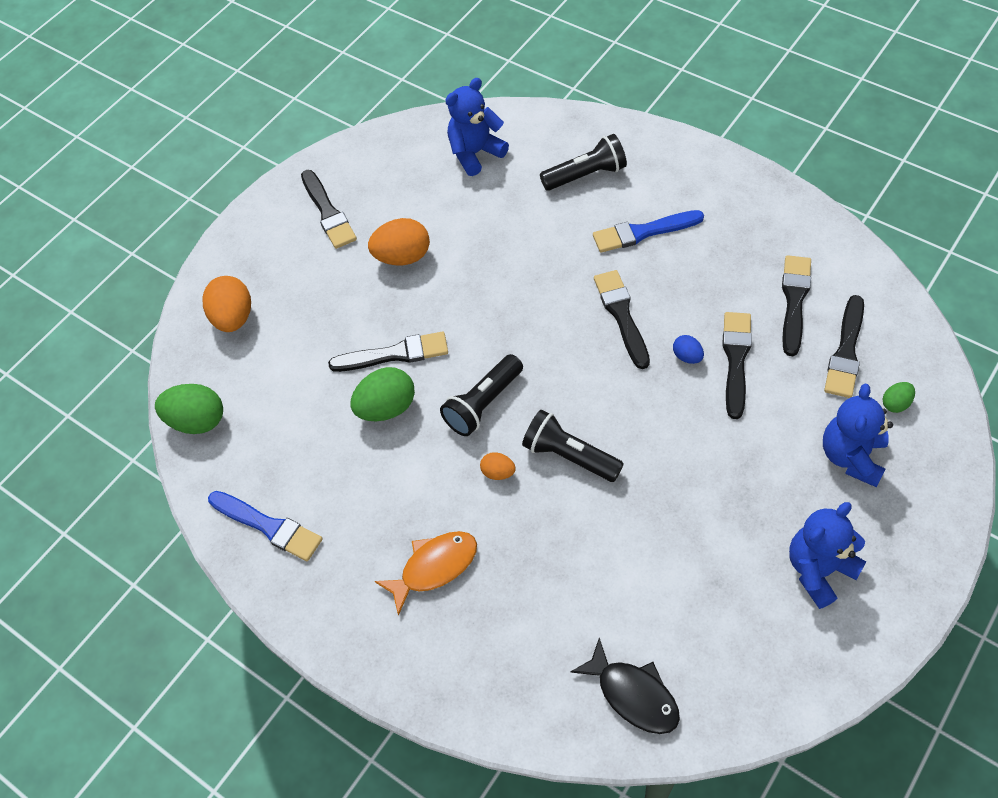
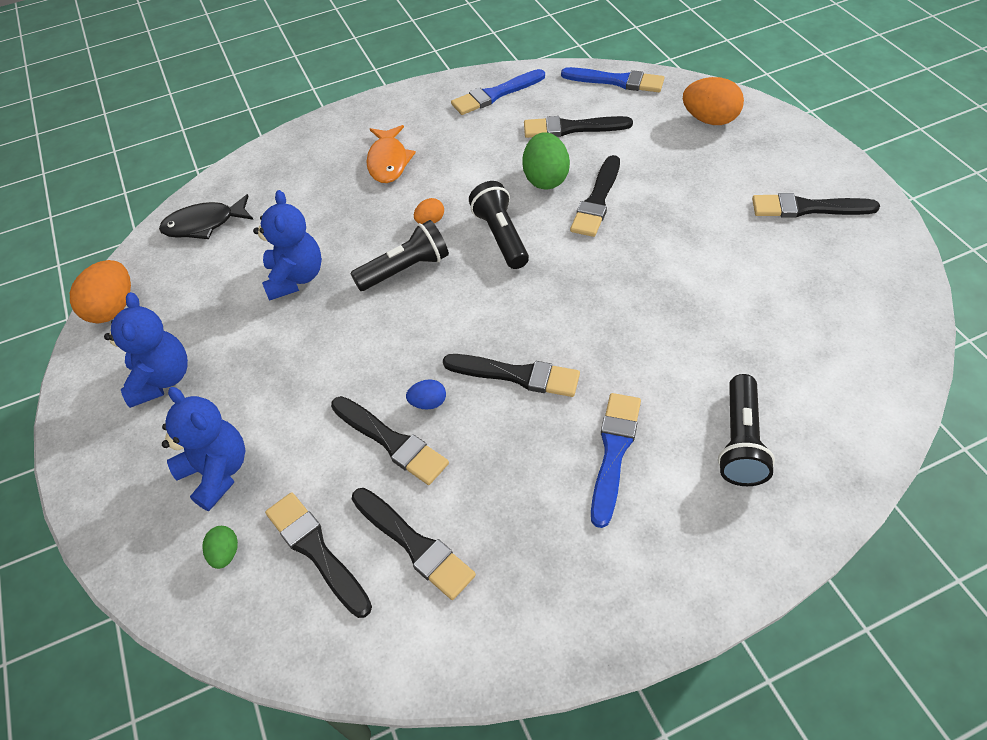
camera: 120 degrees right, 5 degrees down
(197, 421) = (616, 81): green egg -> blue brush
(297, 423) = (572, 128): none -> black brush
(402, 257) = (711, 241): orange egg -> orange egg (113, 308)
(475, 153) = (837, 352): blue teddy bear -> blue teddy bear (295, 278)

